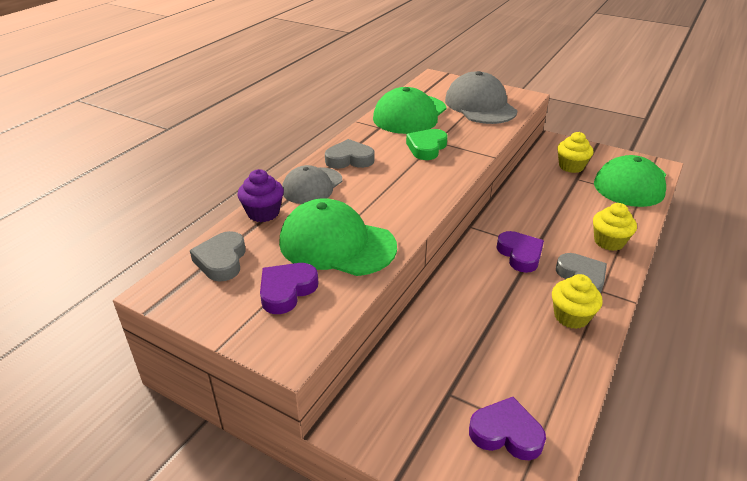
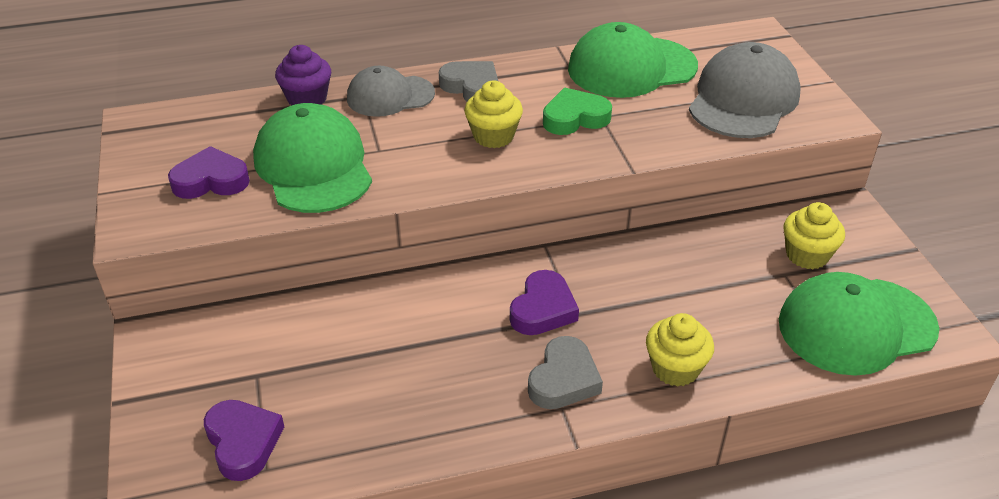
camera: 45 degrees right, 5 degrees up
(221, 260) = (210, 123): grey heart -> none
(571, 316) = (479, 404): yellow cupcake -> yellow cupcake (493, 136)

